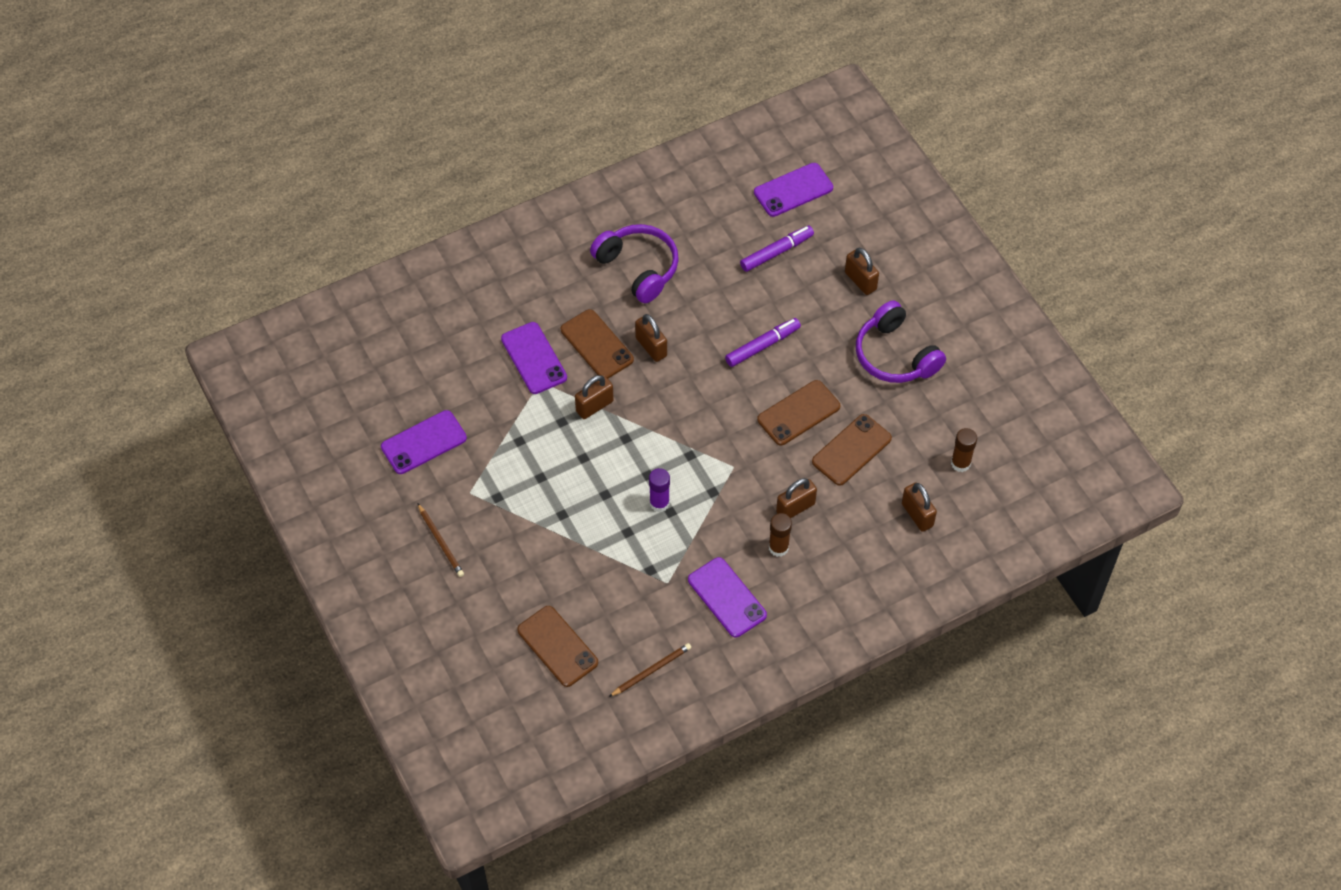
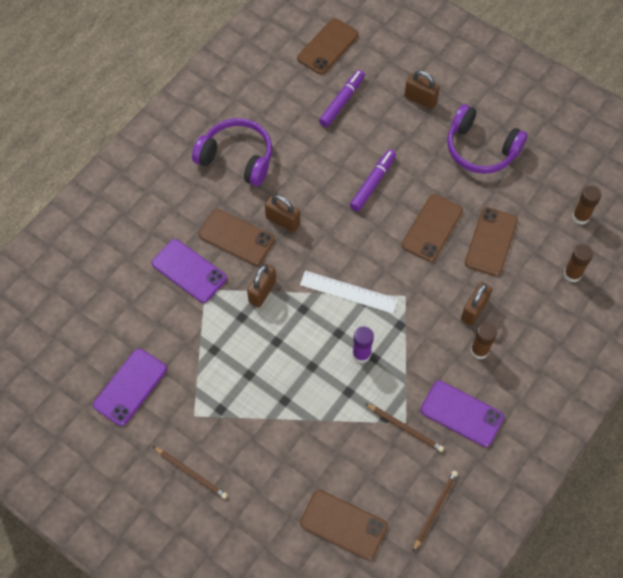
camera: 25 degrees left, 5 degrees up
(664, 587) = (405, 428): none -> brown pencil
(679, 440) = (348, 292): none -> white ruler
(793, 190) = (328, 46): purple phone -> brown phone
(917, 515) = (572, 274): brown padlock -> brown glue stick

